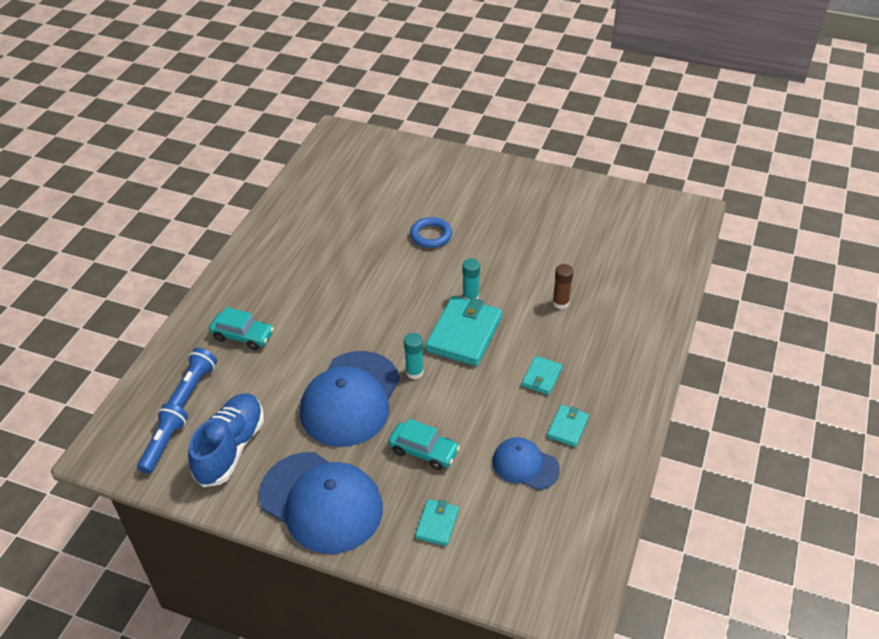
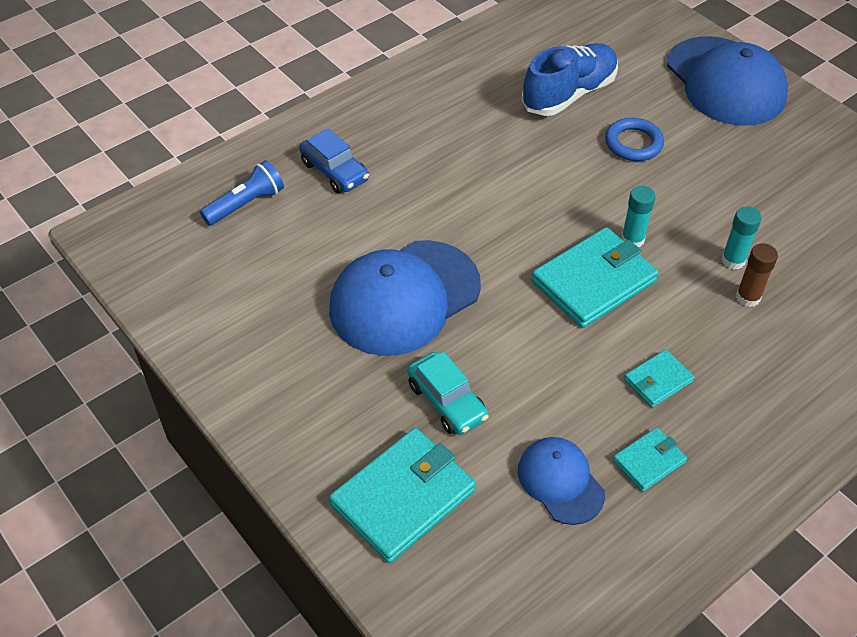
camera: 30 degrees right, 5 degrees up
(164, 443) = (174, 254): blue flashlight -> none
(230, 448) = (236, 292): blue shoe -> blue shoe (569, 94)
(243, 336) = (335, 171): turquoise car -> blue car
(321, 502) = (290, 402): blue cap -> blue cap (725, 82)
(414, 372) = (500, 300): turquoise glue stick -> turquoise glue stick (733, 260)
(437, 524) = (403, 497): turquoise wallet -> turquoise wallet, size x1.95

